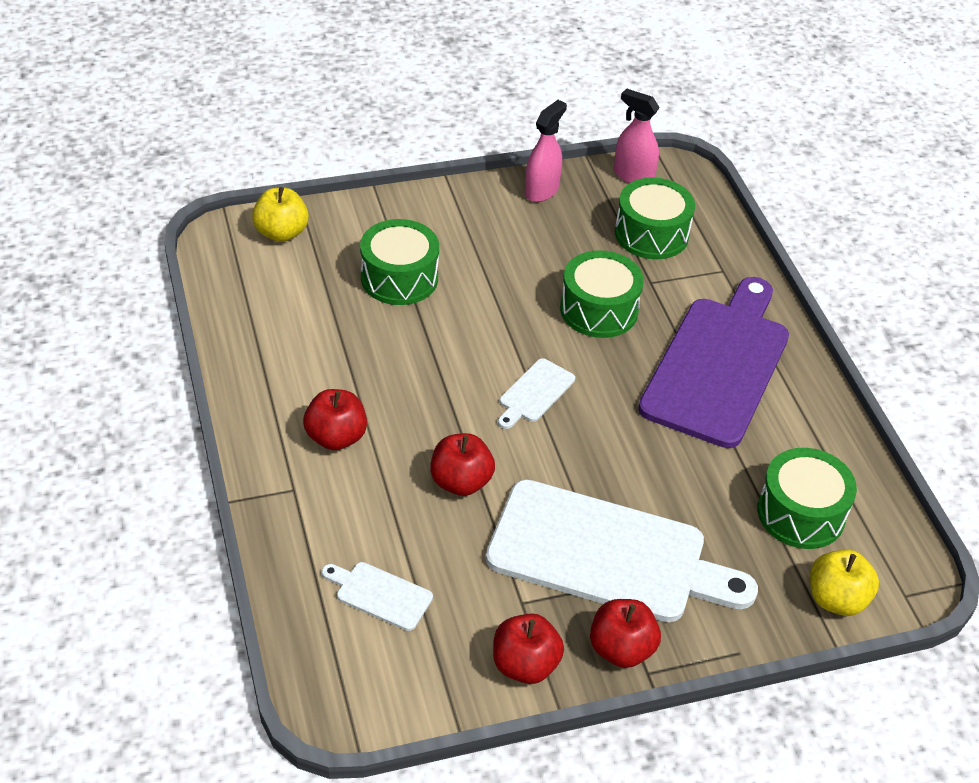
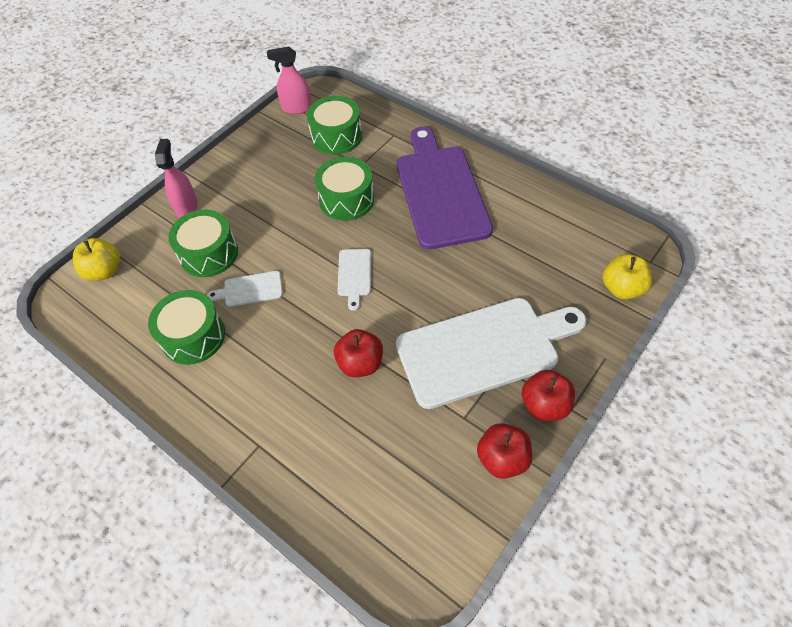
camera: 30 degrees left, 10 degrees up
(336, 437) = (256, 388): red apple -> none
(380, 594) = (376, 478): white cutting board -> white cutting board (250, 289)
(541, 190) = (251, 147): pink spray bottle -> pink spray bottle (187, 207)
(801, 513) = (559, 250): green drum -> green drum (193, 336)

